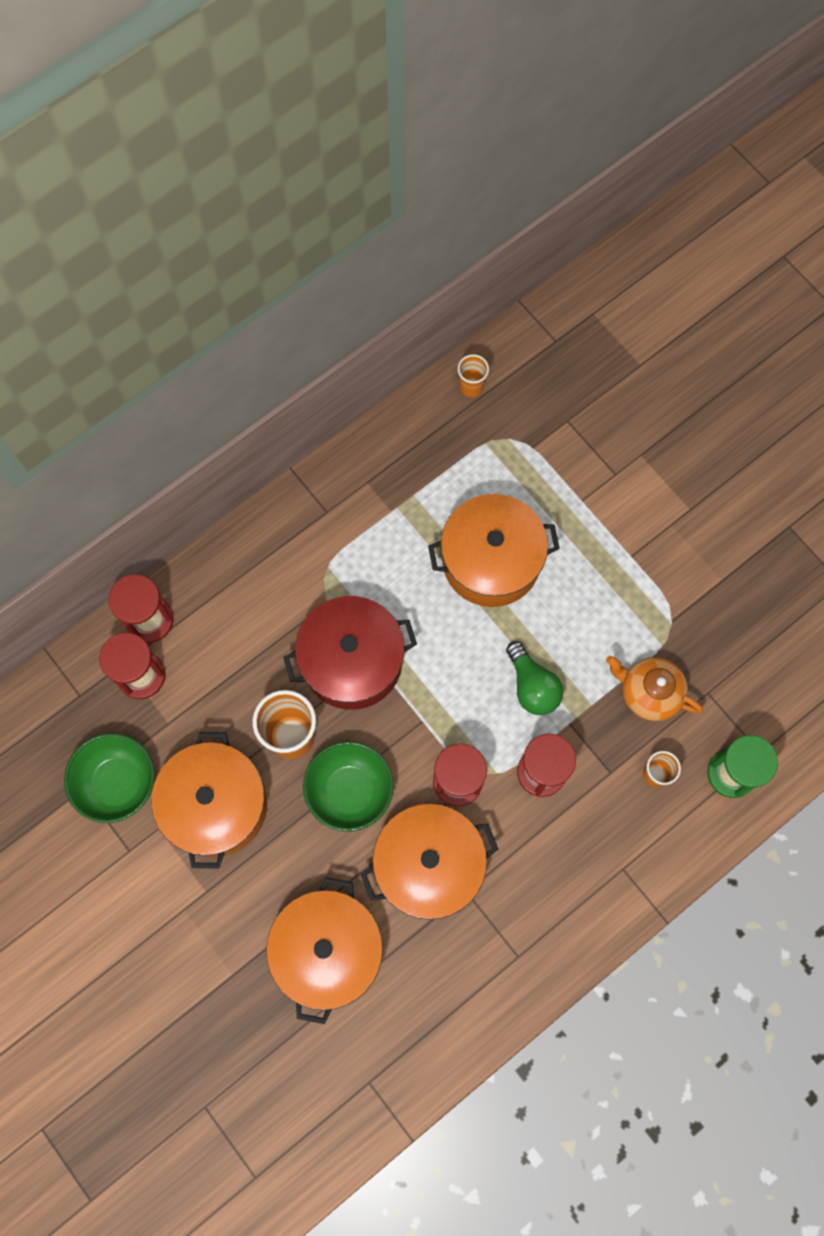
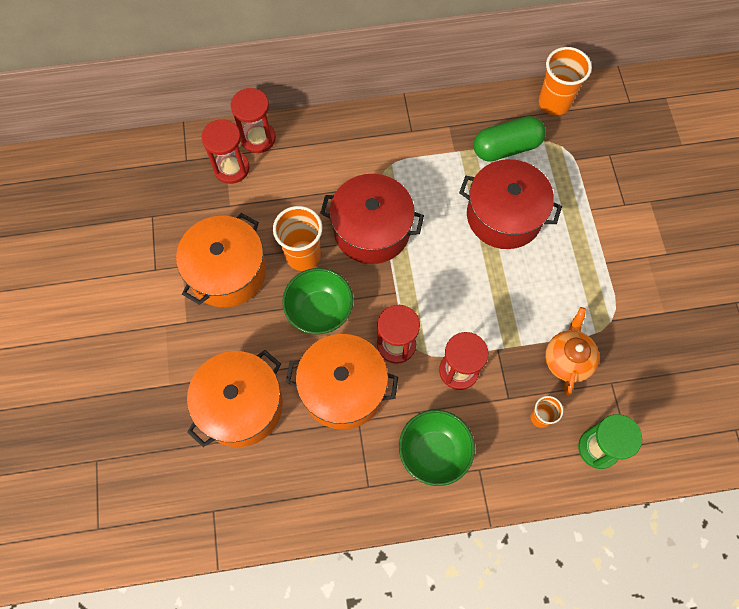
camera: 30 degrees right, 5 degrees down
(117, 783) = (175, 224): green bowl -> green bowl (434, 452)
(448, 474) = (506, 147): none -> green capsule
(471, 387) = (554, 103): orange cup -> orange cup, size x1.82
(491, 561) = (504, 216): orange pot -> red pot
(532, 686) = (485, 310): green light bulb -> none
(649, 692) = (567, 359): orange teapot -> orange teapot turned 45 degrees clockwise

